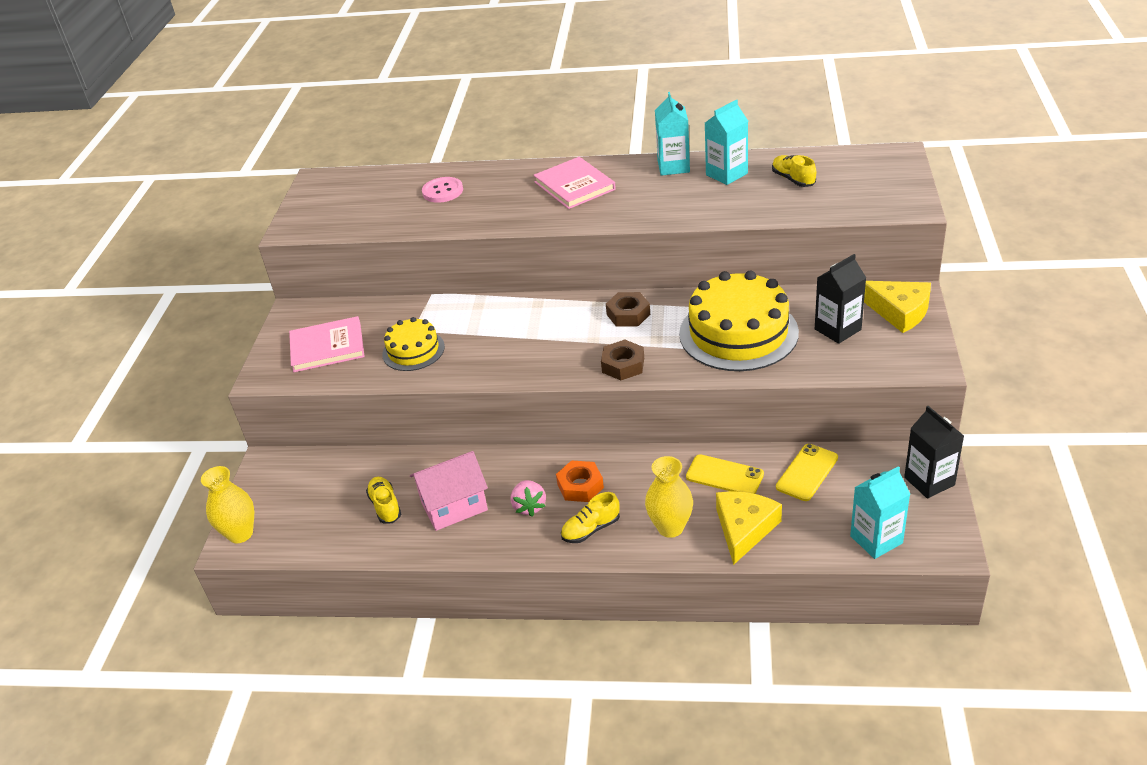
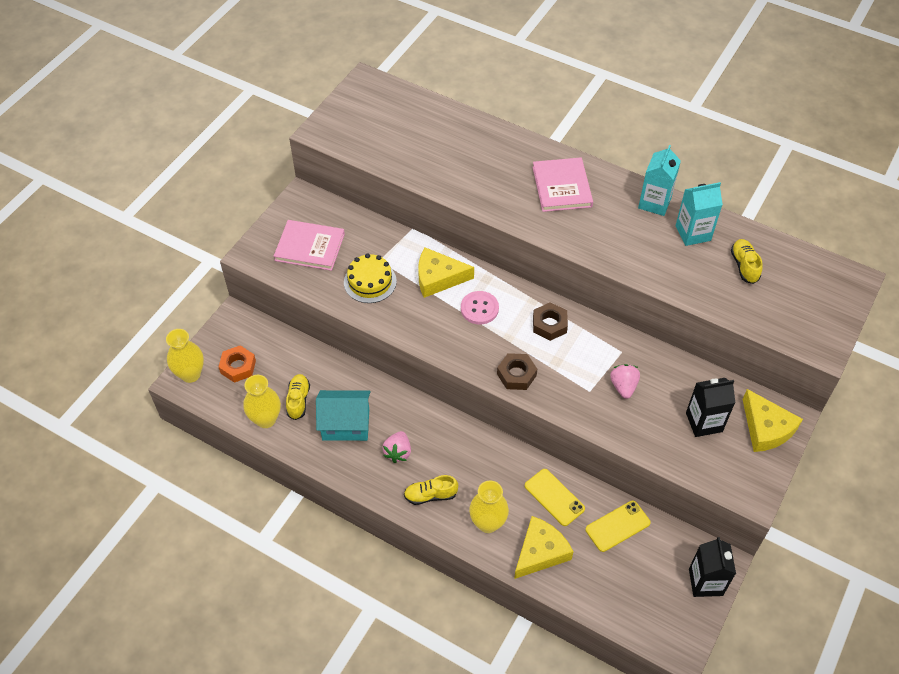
camera: 20 degrees right, 15 degrees up
(357, 539) = (266, 419): none -> yellow vase
(443, 191) = (455, 143): pink button -> pink button (479, 308)
(454, 506) = (346, 424): pink house -> turquoise house
(486, 321) = (438, 278): none -> yellow cheese
(580, 486) = (444, 452): orange nut -> orange nut (238, 367)
(738, 333) = (623, 386): yellow cake -> pink strawberry
(876, 539) = (631, 612): turquoise carton -> none

